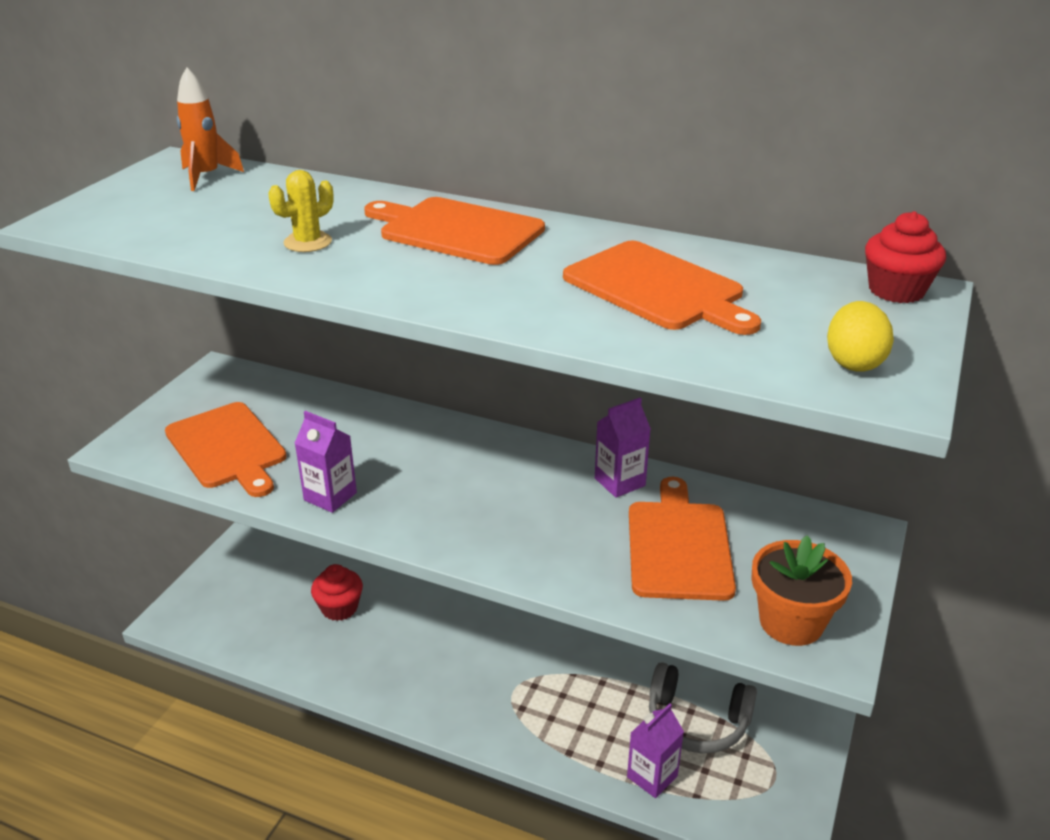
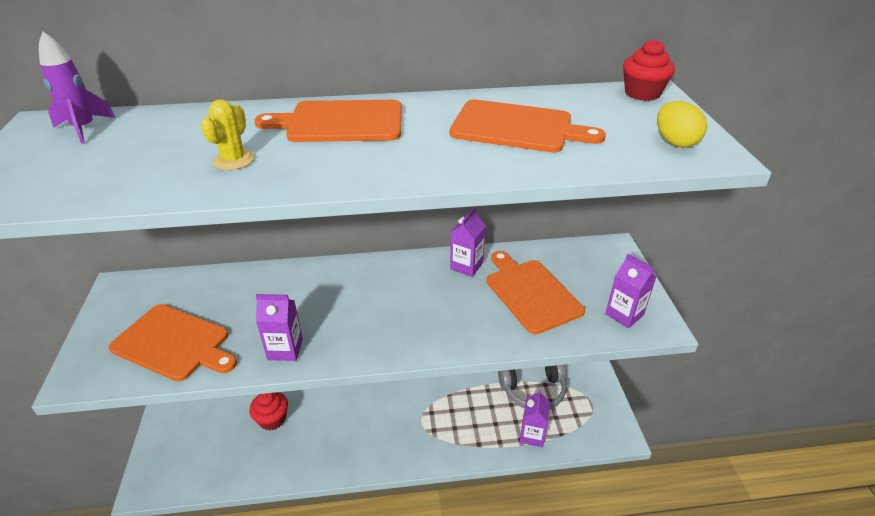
camera: 30 degrees left, 5 degrees up
(207, 177) = (84, 129): orange rocket -> purple rocket
(791, 622) = (624, 314): orange flower pot -> purple carton

